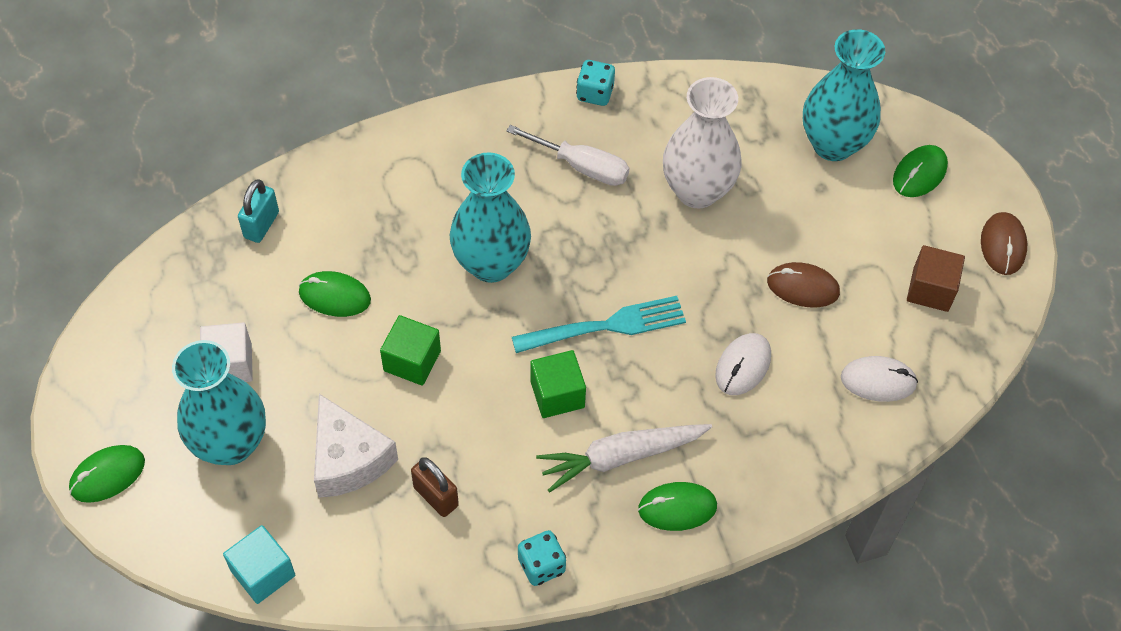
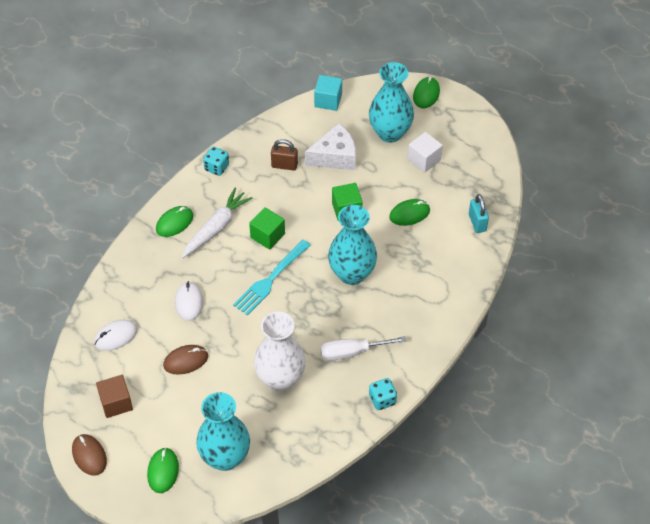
camera: 145 degrees right, 5 degrees down
(348, 459) = (335, 156): white cheese -> white cheese turned 135 degrees clockwise

